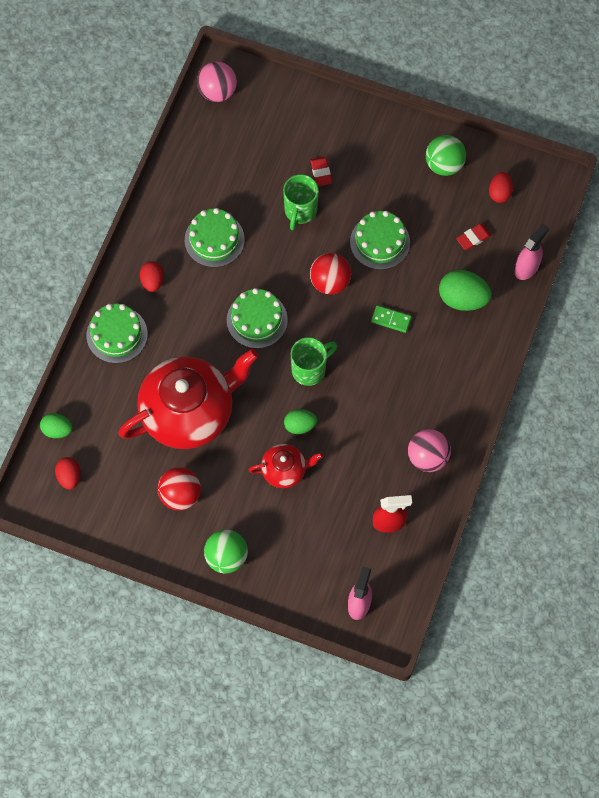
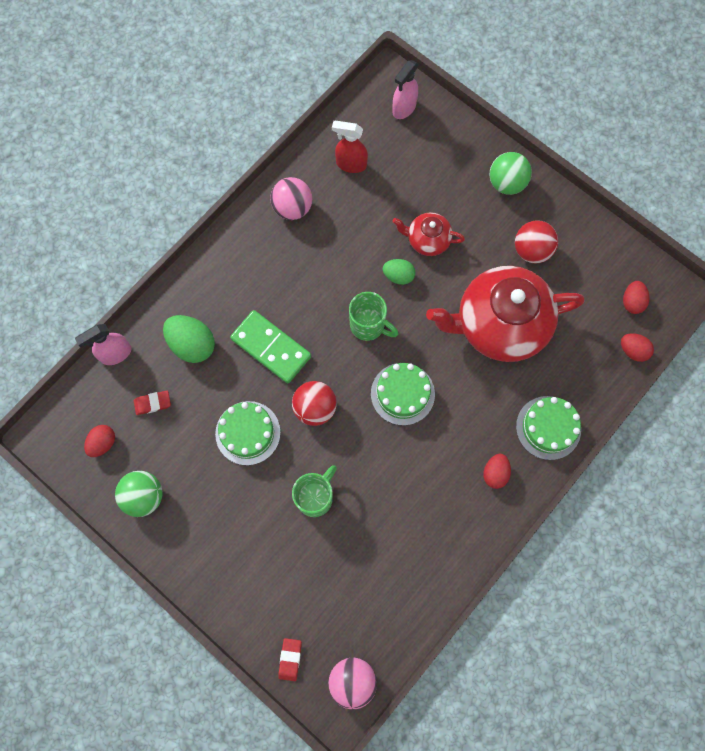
camera: 160 degrees left, 5 degrees up
(57, 430) = (633, 350): green egg -> red egg
(214, 239) = (416, 497): green cake -> none
(310, 369) = (369, 326): green mug -> green mug turned 135 degrees counterclockwise
(321, 172) = (276, 534): red eraser -> red eraser (290, 659)
(391, 320) = (271, 347): green domino -> green domino, size x1.97

